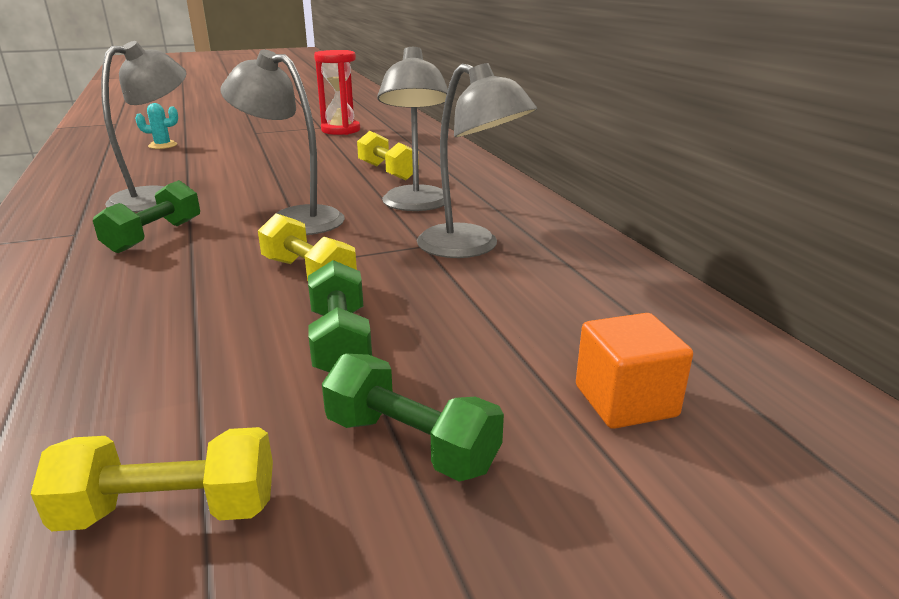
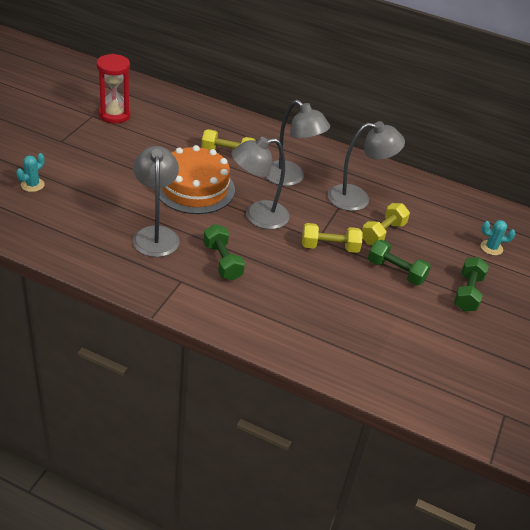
camera: 50 degrees left, 15 degrees up
(170, 510) = (450, 344): yellow dumbbell -> yellow dumbbell (382, 233)
(286, 182) = (194, 188): none -> orange cake
(411, 444) = (467, 293): green dumbbell -> green dumbbell turned 60 degrees counterclockwise
(625, 401) = (491, 248): orange cube -> turquoise cactus

